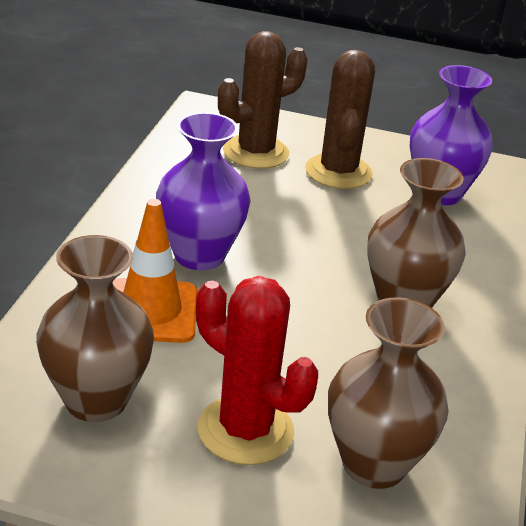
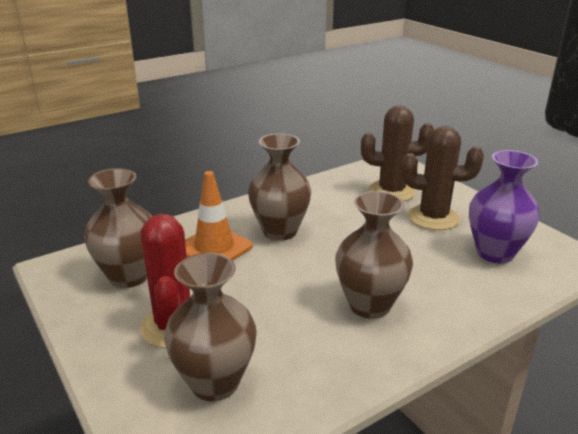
camera: 45 degrees right, 5 degrees down
(199, 255) = (280, 231): purple vase -> brown vase
(338, 172) = (433, 217): brown cactus -> brown cactus turned 60 degrees clockwise

